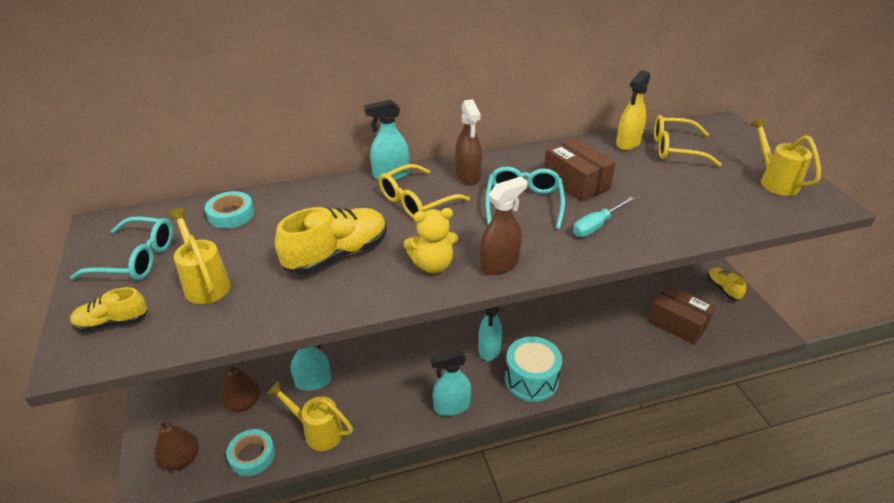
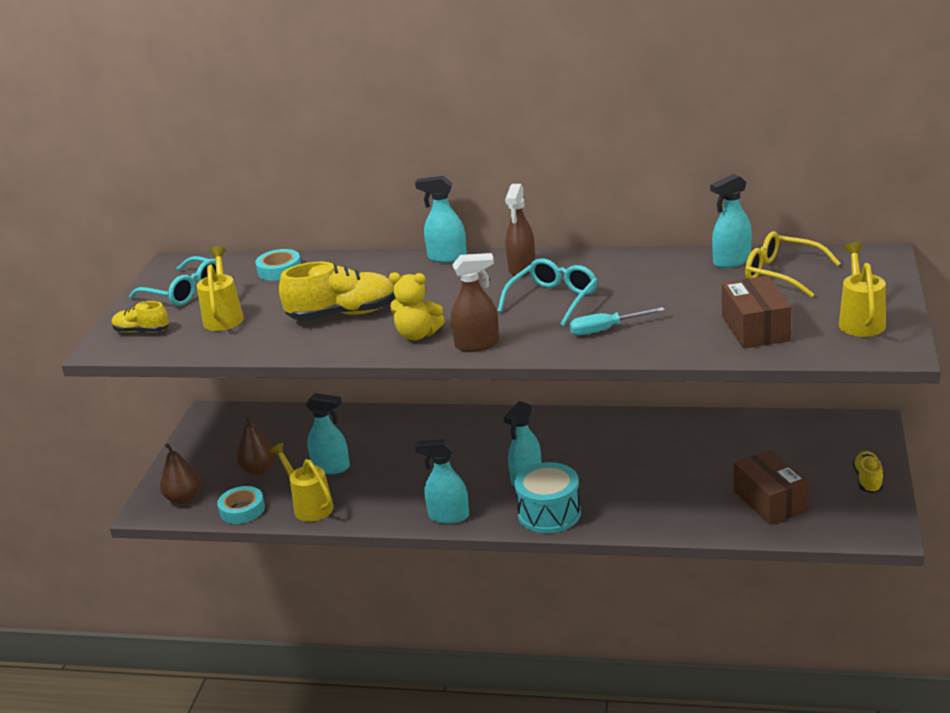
camera: 30 degrees right, 10 degrees down
(416, 201) = (451, 283): yellow glasses -> none
(576, 182) = (628, 290): brown box -> brown box (755, 328)
(628, 143) = (731, 261): yellow spray bottle -> turquoise spray bottle

